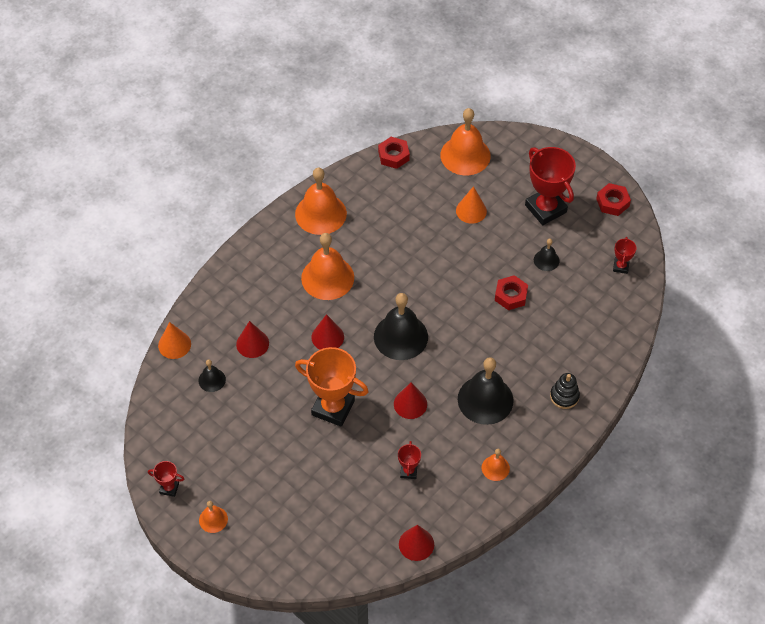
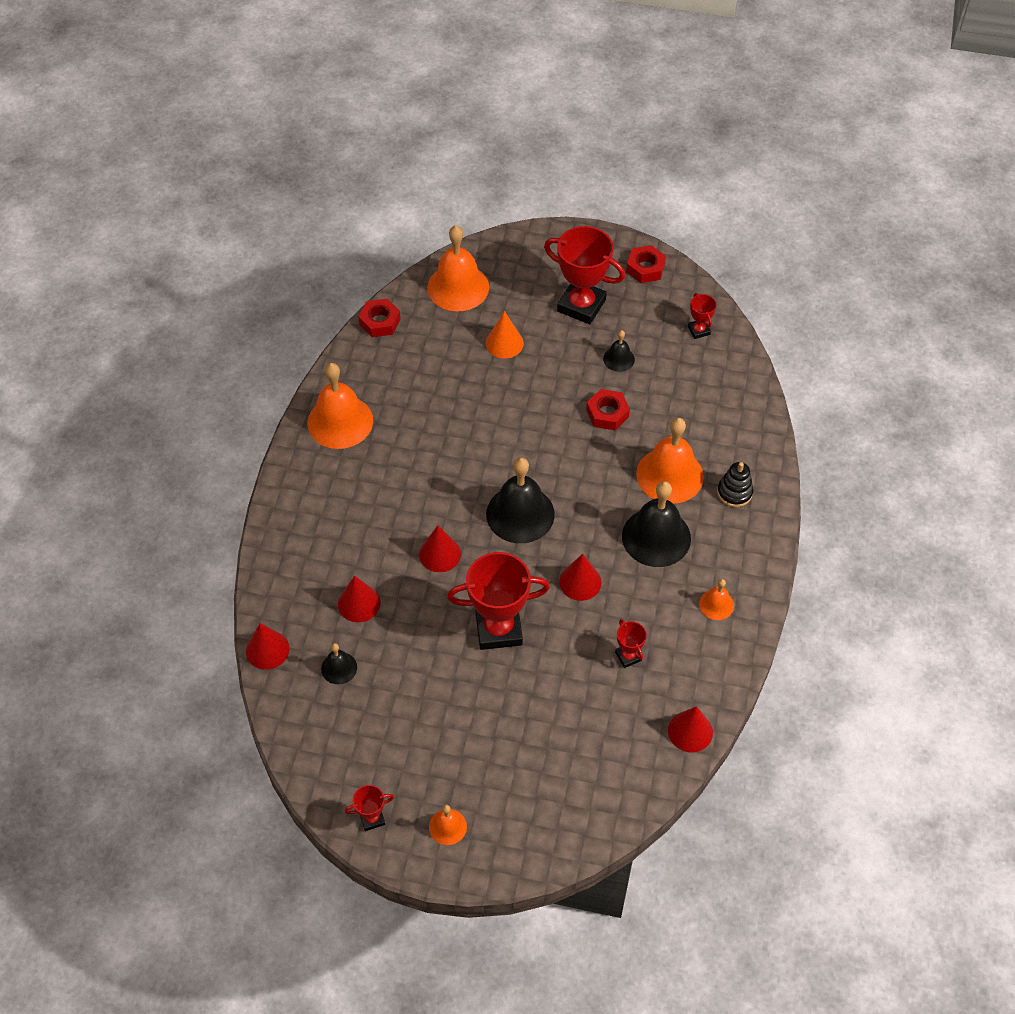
camera: 30 degrees left, 0 degrees up
(174, 344) = (267, 650): orange cone -> red cone
(327, 277) = (395, 488): orange bell -> orange bell (669, 475)
(333, 407) = (498, 629): orange trophy -> red trophy

